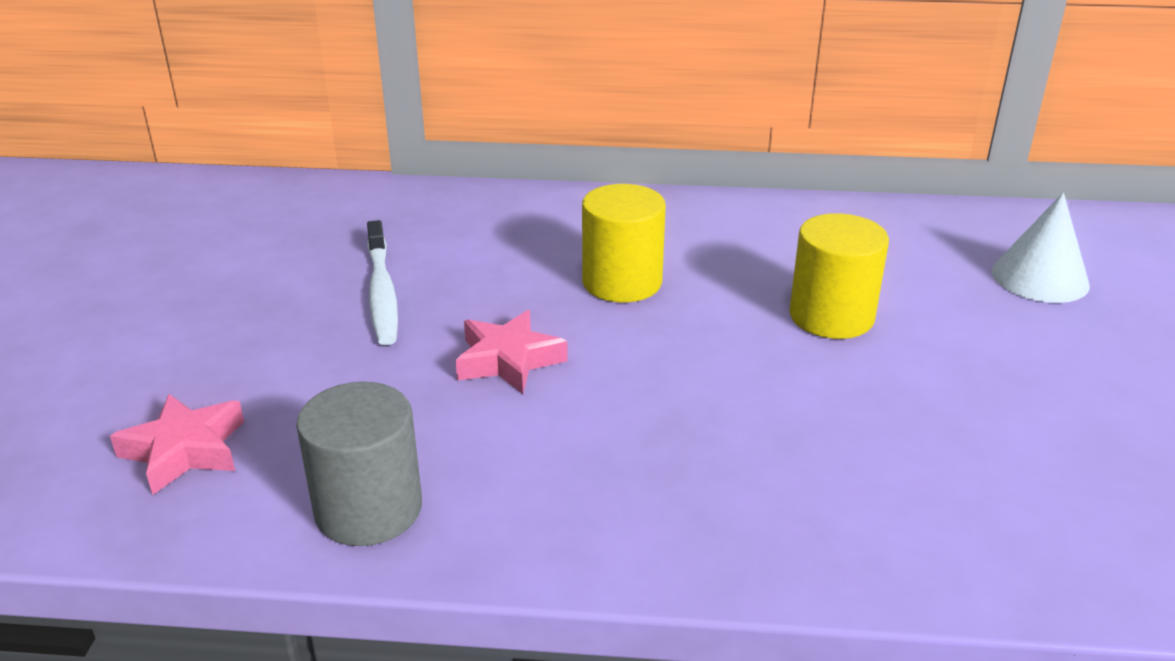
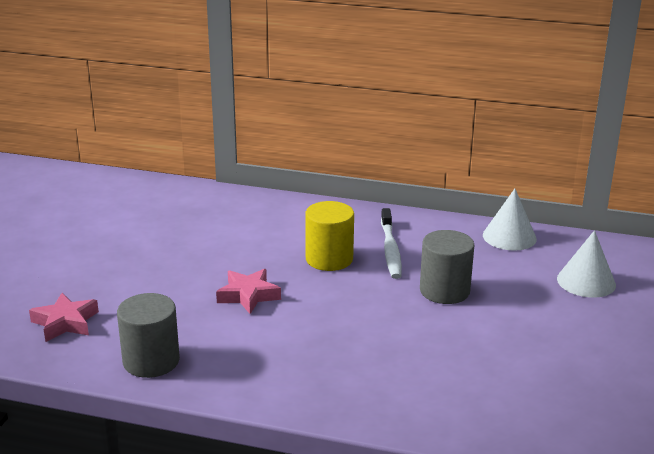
camera: 10 degrees right, 5 degrees down
(382, 292) = (189, 251): white toothbrush -> white toothbrush (390, 250)
(831, 316) = (444, 291): yellow cylinder -> grey cylinder
(887, 219) = (509, 237): none -> white cone

